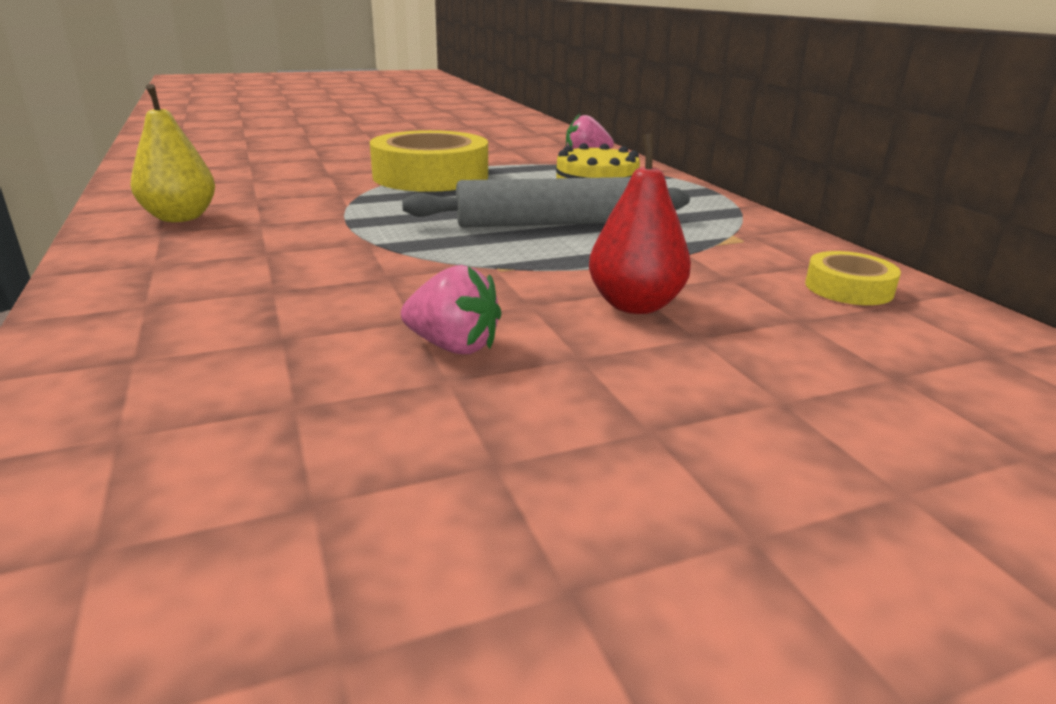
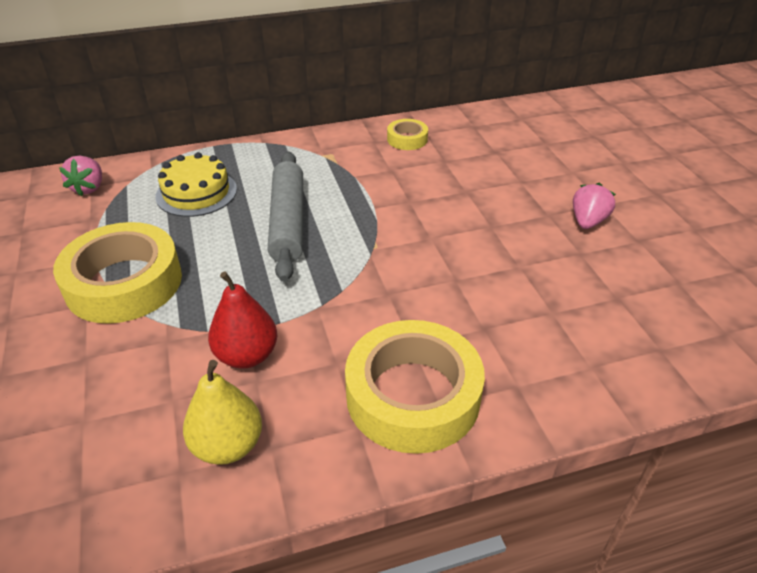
camera: 85 degrees left, 15 degrees up
(177, 289) = (413, 395): none -> yellow tape
(453, 346) = (486, 264): pink strawberry -> pink strawberry (588, 221)
(635, 305) = (431, 203): red pear -> red pear (247, 355)

